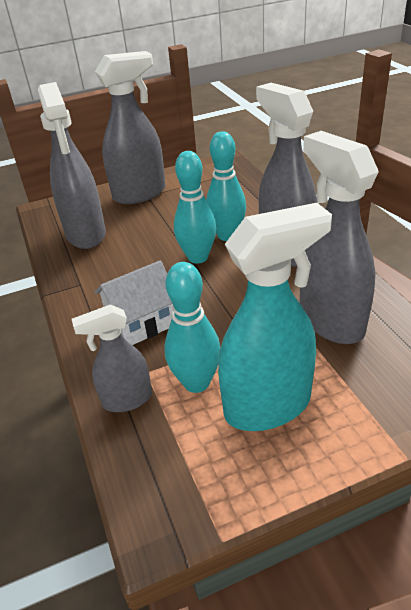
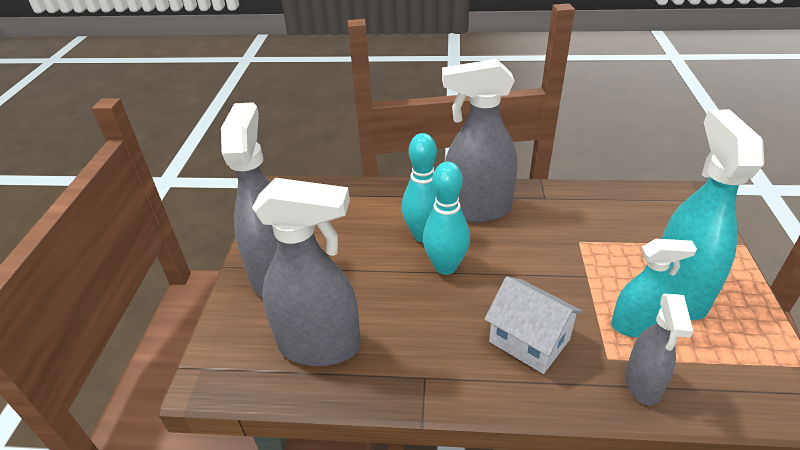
camera: 65 degrees left, 0 degrees up
(141, 322) = (529, 340): white house -> white house turned 45 degrees counterclockwise
(196, 382) = (635, 326): turquoise bowling pin -> turquoise spray bottle
(330, 321) = (589, 223): grey spray bottle -> none

